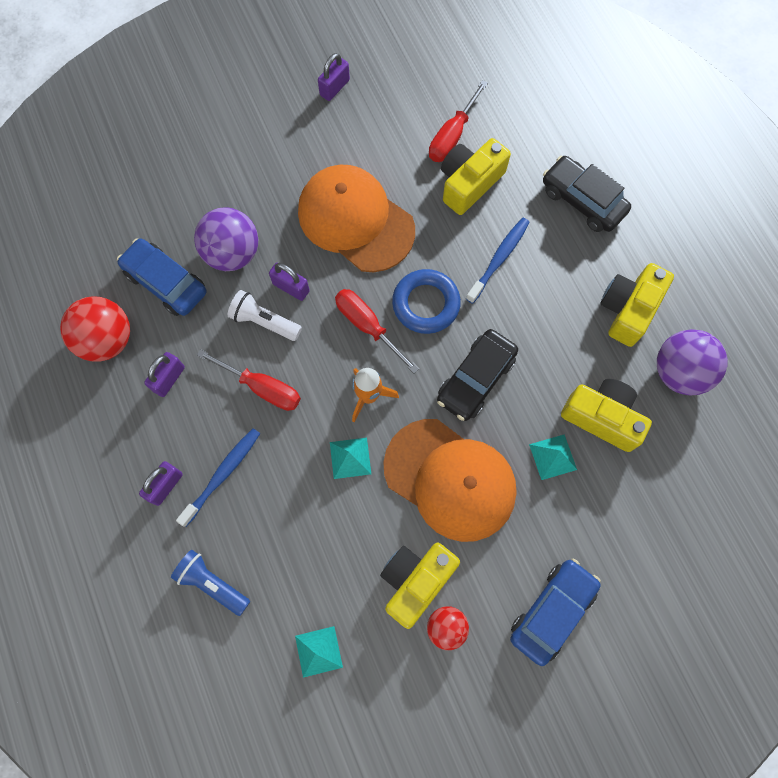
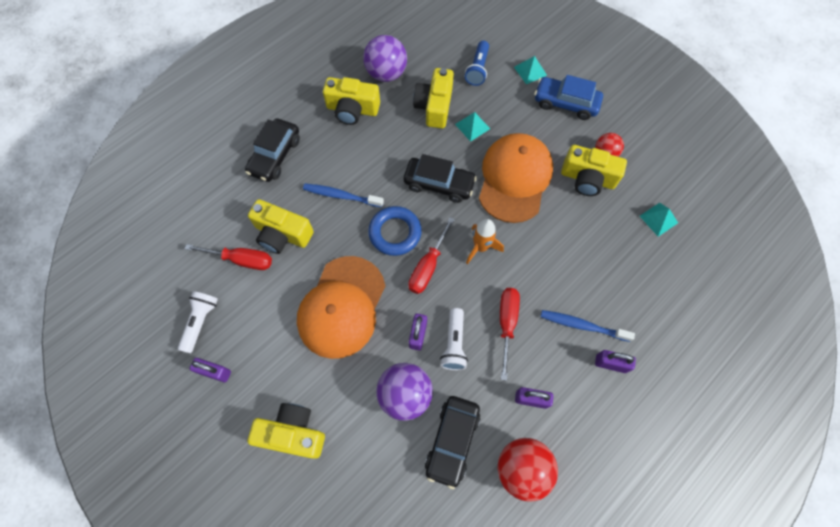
camera: 110 degrees left, 5 degrees down
(166, 283) = (452, 441): blue car -> black car
(212, 583) = (656, 301): blue flashlight -> blue flashlight (477, 69)
(243, 141) = (293, 433): none -> yellow camera
(350, 458) = (529, 244): turquoise pyramid -> turquoise pyramid (530, 71)
(394, 85) = (200, 322): none -> white flashlight

